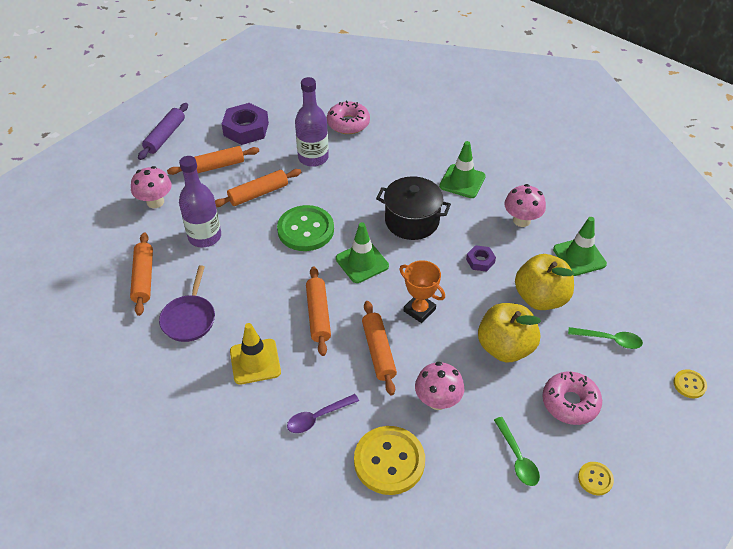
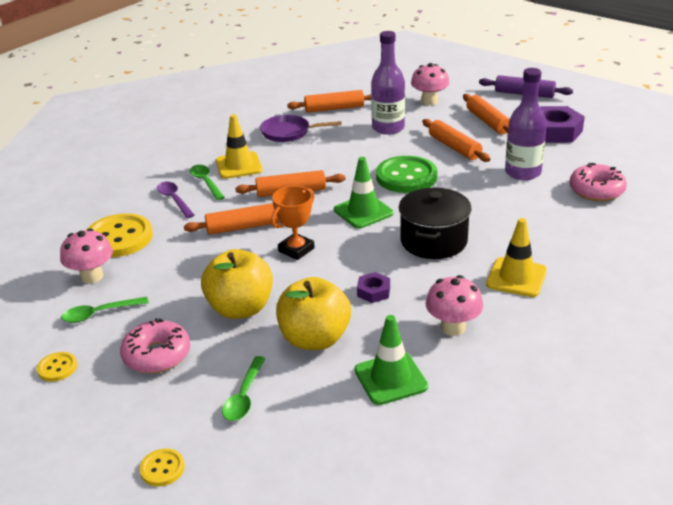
camera: 90 degrees right, 15 degrees down
(285, 390) = (206, 182): none -> green spoon
(437, 400) = (178, 263): pink mushroom -> pink mushroom (92, 276)
(462, 181) = (516, 277): green traffic cone -> yellow traffic cone

